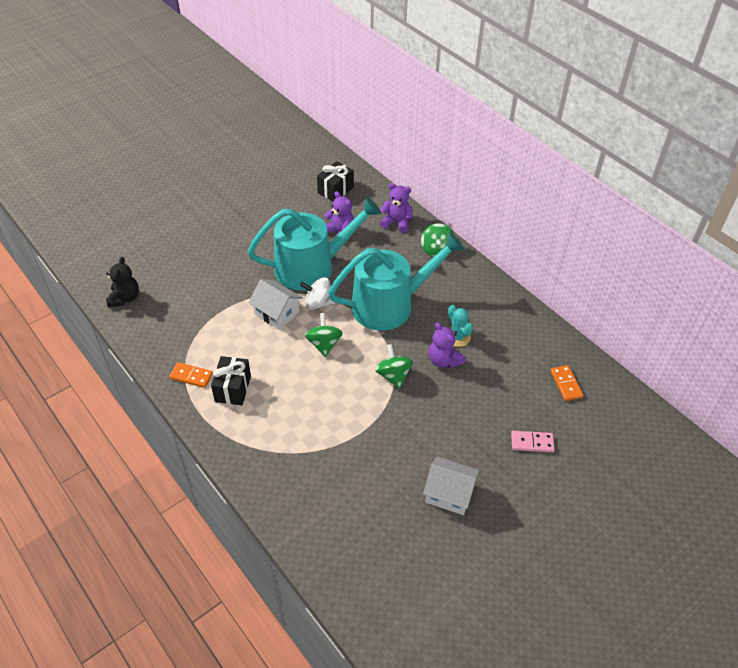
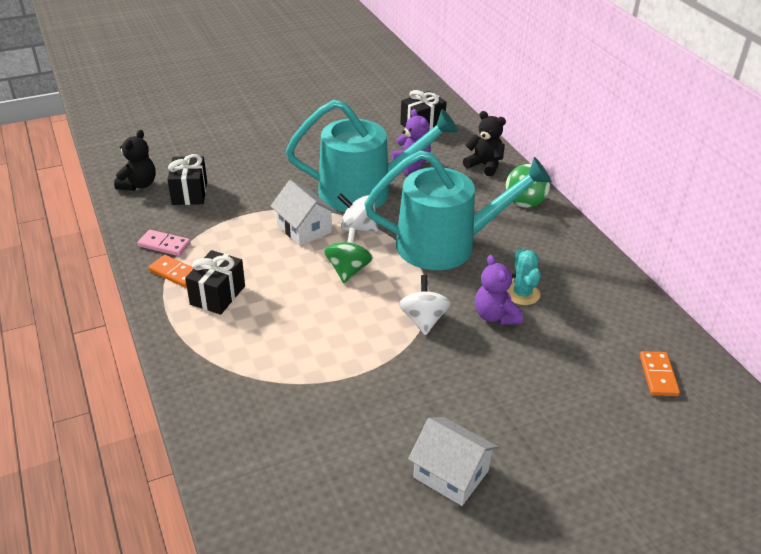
camera: 15 degrees right, 10 degrees down
(171, 297) = (189, 193): none -> black gift
(393, 375) = (423, 320): green spinning top -> white spinning top
(396, 222) = (484, 165): purple teddy bear -> black teddy bear
(532, 442) = (589, 436): pink domino -> pink domino (164, 245)

